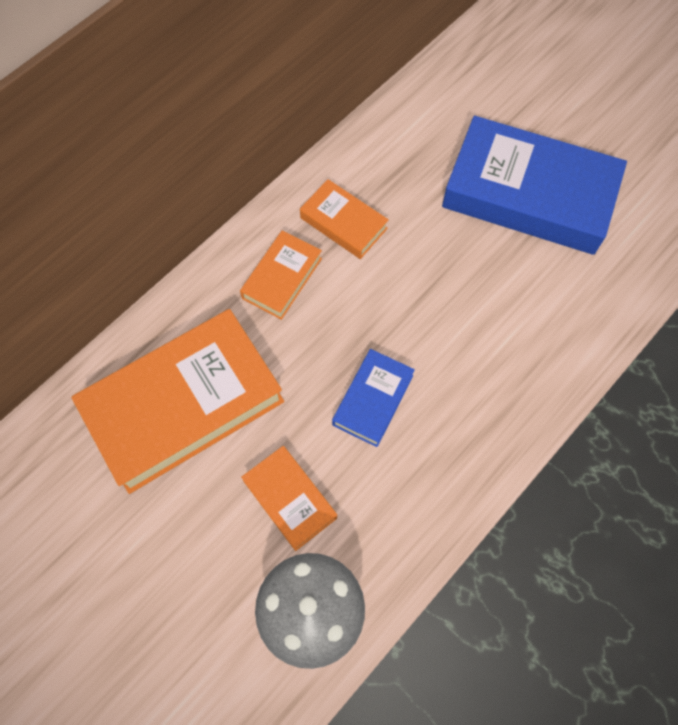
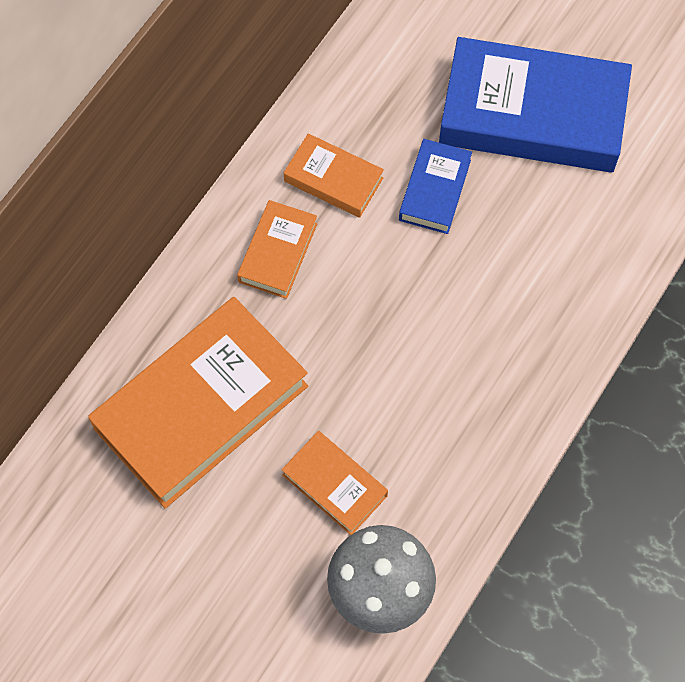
camera: 10 degrees left, 0 degrees up
(373, 400) = (402, 369): blue book -> blue book (434, 190)

